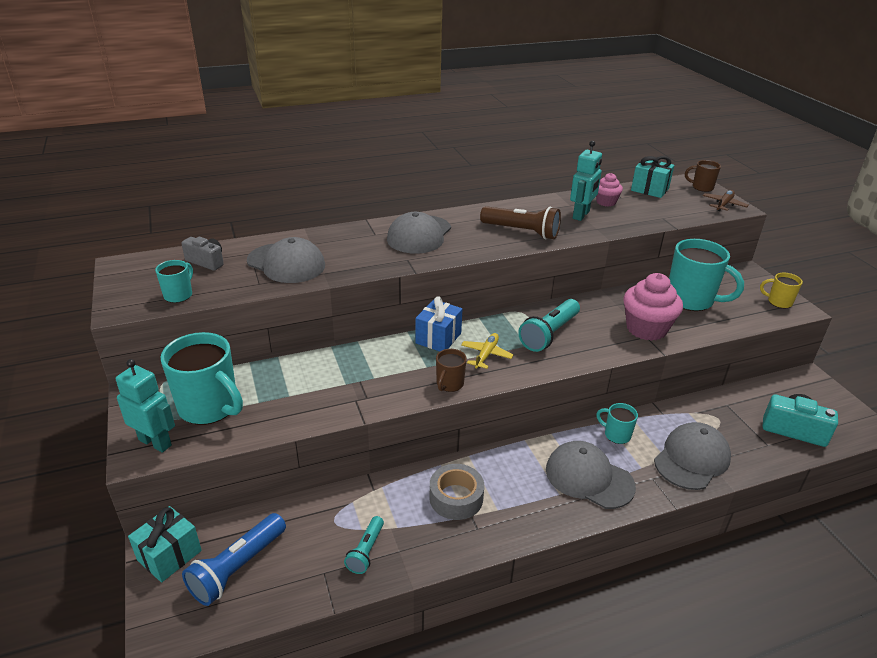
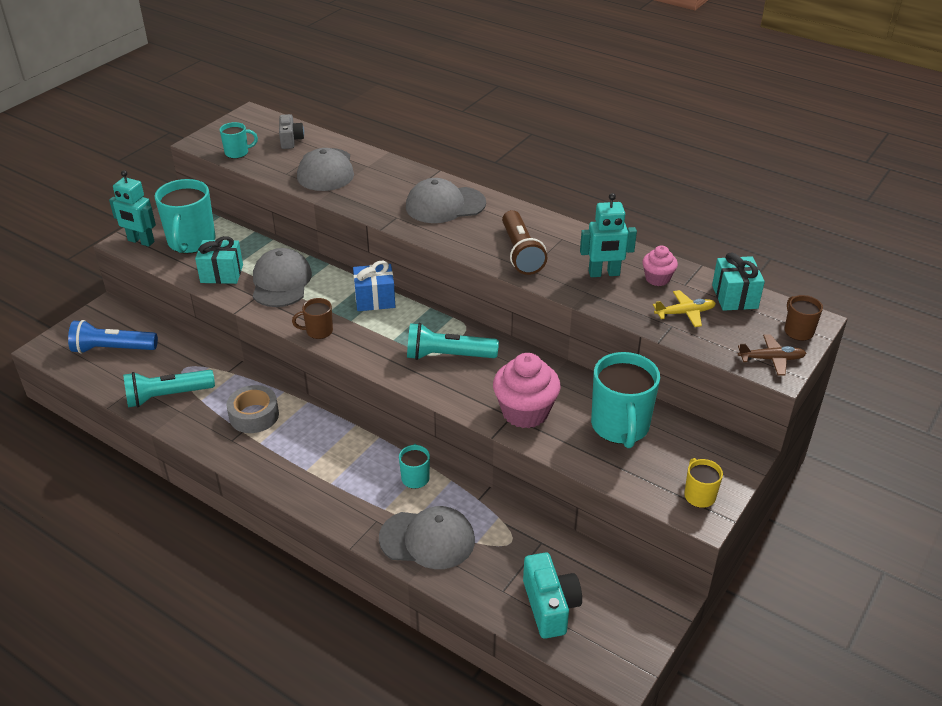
camera: 55 degrees right, 5 degrees up
(155, 442) = (141, 241): turquoise robot -> turquoise robot turned 120 degrees clockwise
(169, 555) = (102, 317): turquoise gift -> turquoise gift (222, 274)
(366, 551) = (168, 396): turquoise flashlight -> turquoise flashlight, size x1.68
(486, 355) = (377, 333): yellow plane -> yellow plane (684, 313)
(589, 478) = (341, 480): grey cap -> grey cap (281, 282)

